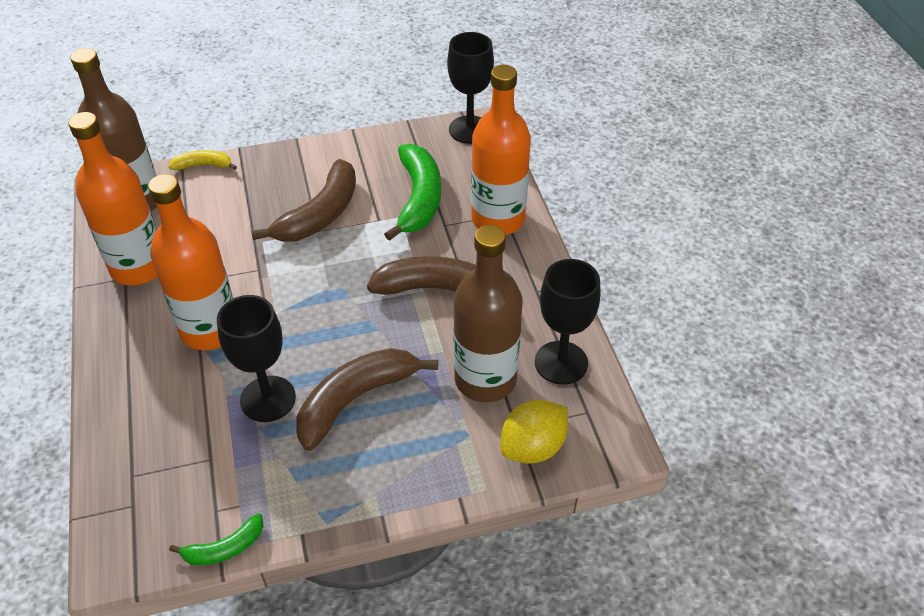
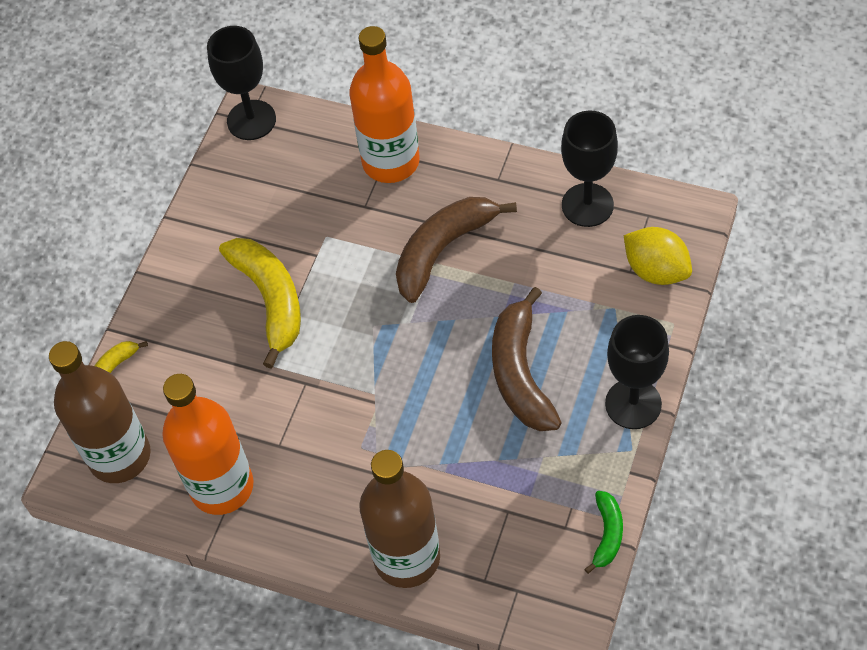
camera: 50 degrees left, 10 degrees up
(210, 329) = (354, 454): orange bottle -> none
(268, 399) = (472, 440): black goblet -> black goblet (633, 404)
(320, 214) = (270, 300): brown banana -> yellow banana
(418, 199) = (314, 210): green banana -> none
(485, 379) = (566, 267): brown bottle -> brown bottle (407, 558)
(533, 447) = (656, 270): yellow lemon -> yellow lemon turned 45 degrees counterclockwise

